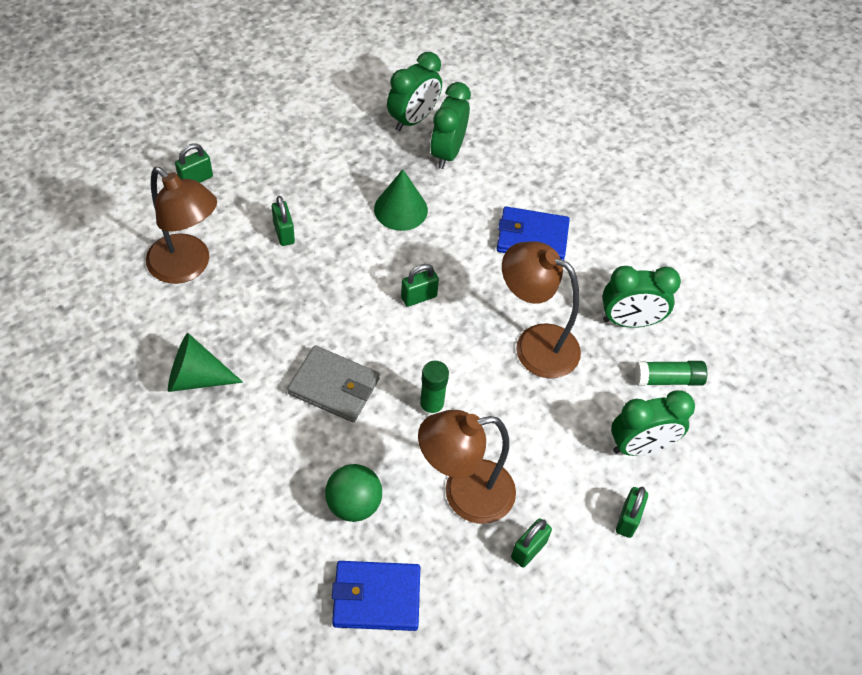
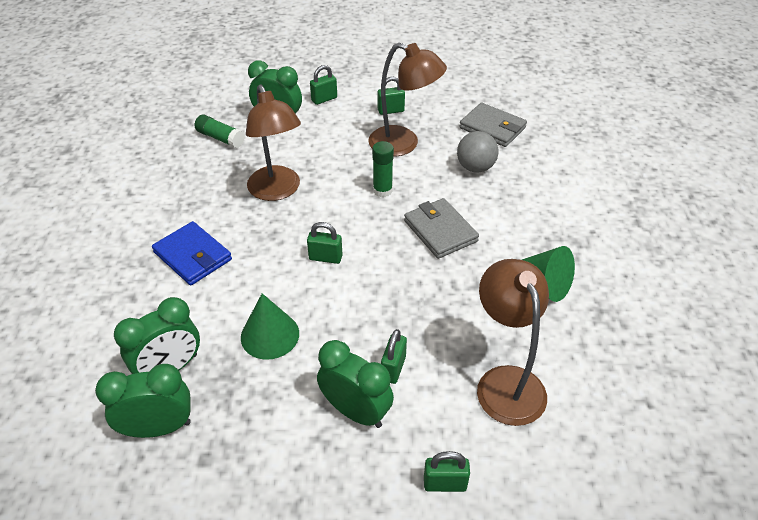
camera: 140 degrees left, 10 degrees down
(354, 504) = (475, 167): green ball -> grey ball
(376, 598) = (492, 128): blue wallet -> grey wallet
(630, 321) = (200, 174): green clock -> green clock (356, 411)

